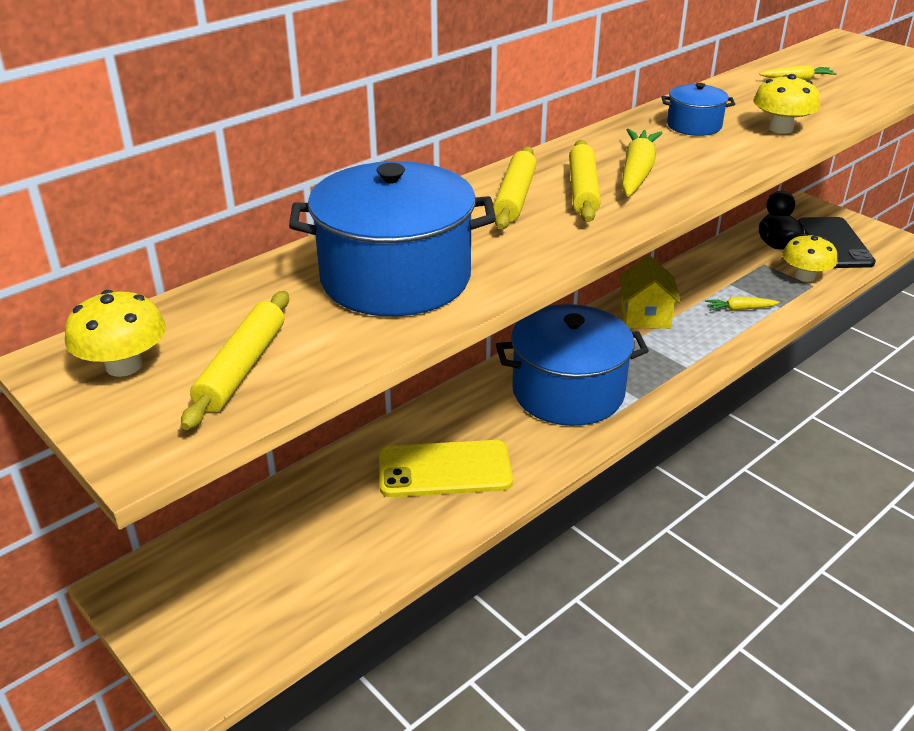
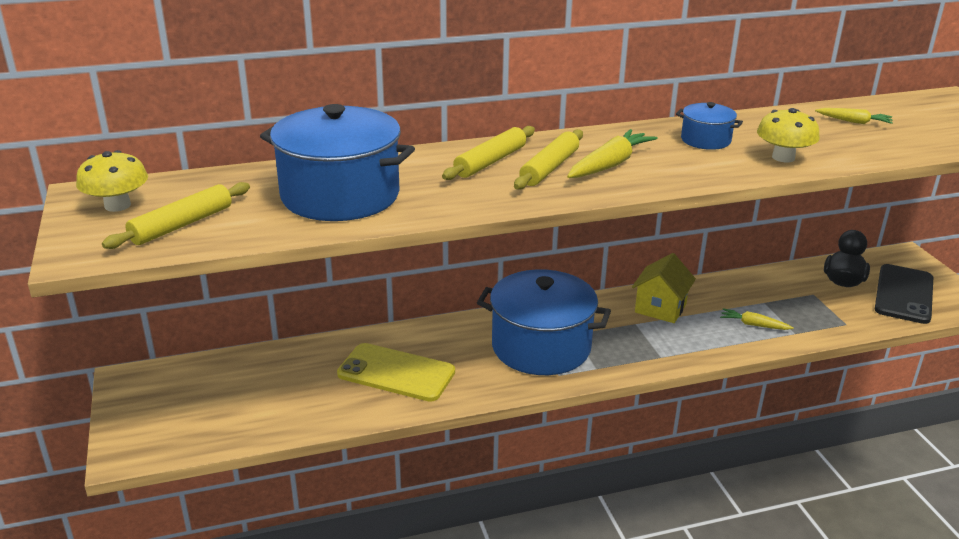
camera: 25 degrees right, 5 degrees down
(805, 276) = (845, 314): yellow mushroom -> none

